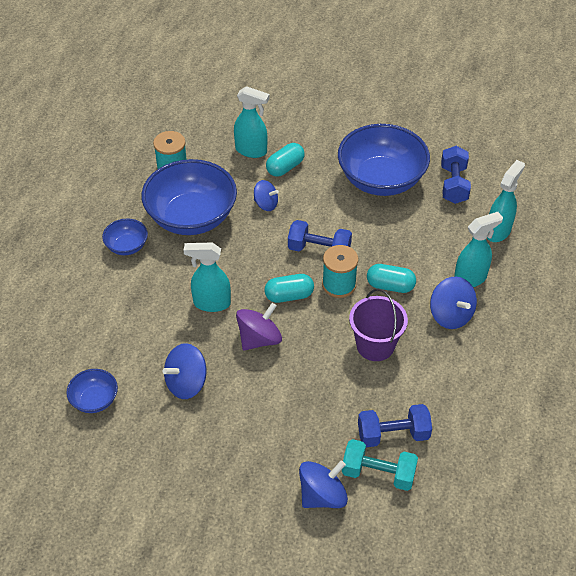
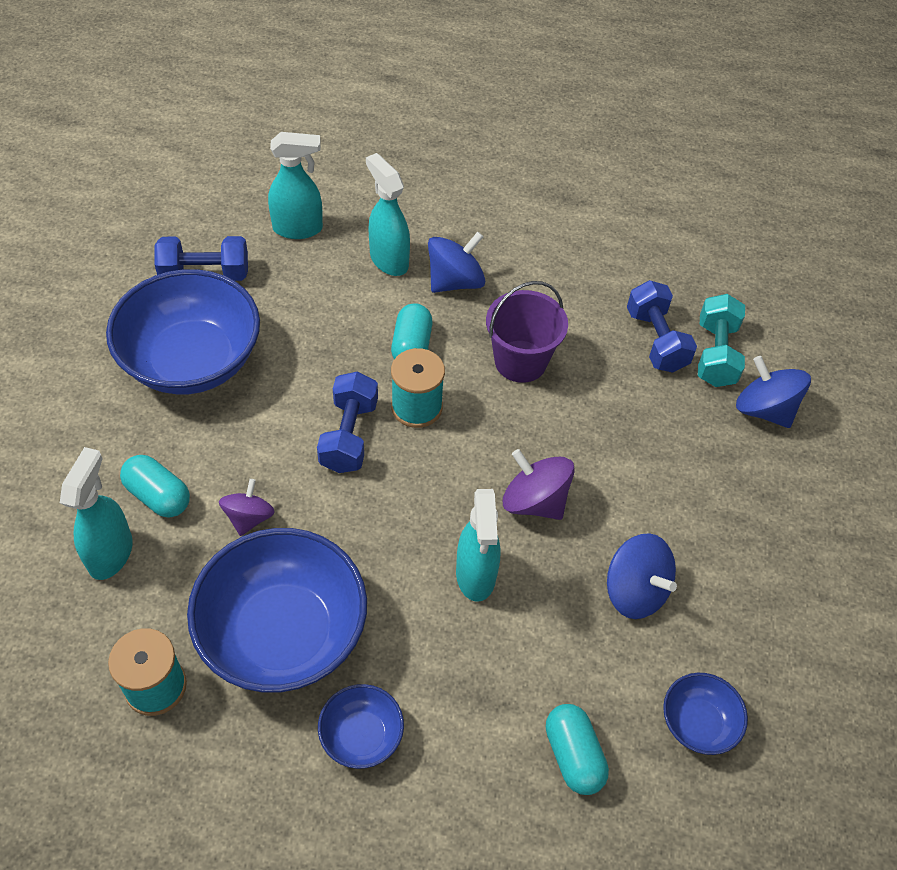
camera: 100 degrees left, 5 degrees up
(266, 204) = (249, 518): blue spinning top -> purple spinning top
(289, 295) = (445, 469): turquoise capsule -> turquoise capsule (573, 755)
(498, 231) = (298, 229): turquoise spray bottle -> turquoise spray bottle turned 150 degrees clockwise

